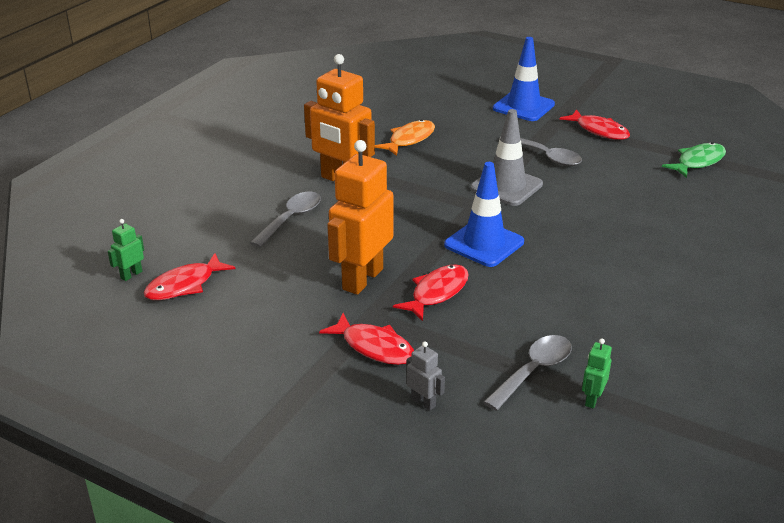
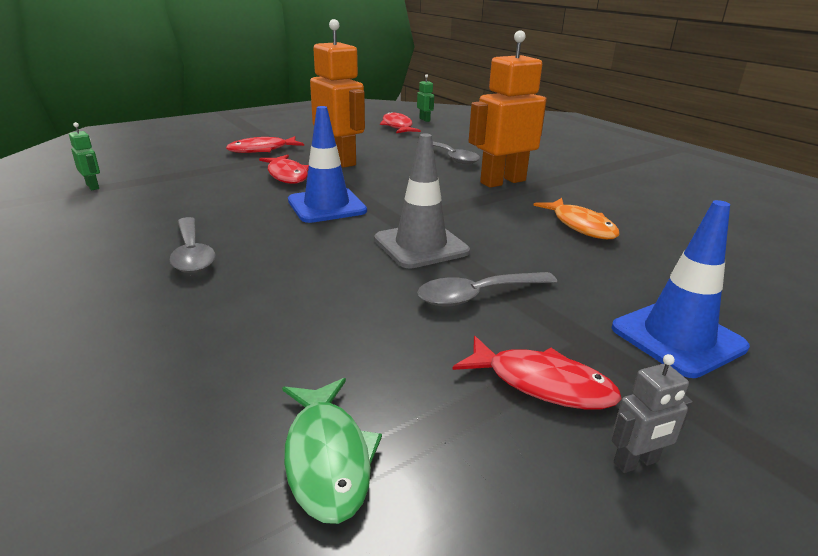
camera: 115 degrees right, 5 degrees down
(423, 402) = (192, 150): grey robot -> grey robot (636, 462)
(533, 371) = (153, 179): grey spoon -> grey spoon (192, 254)
(599, 131) = (542, 384): red fish -> red fish turned 135 degrees counterclockwise

